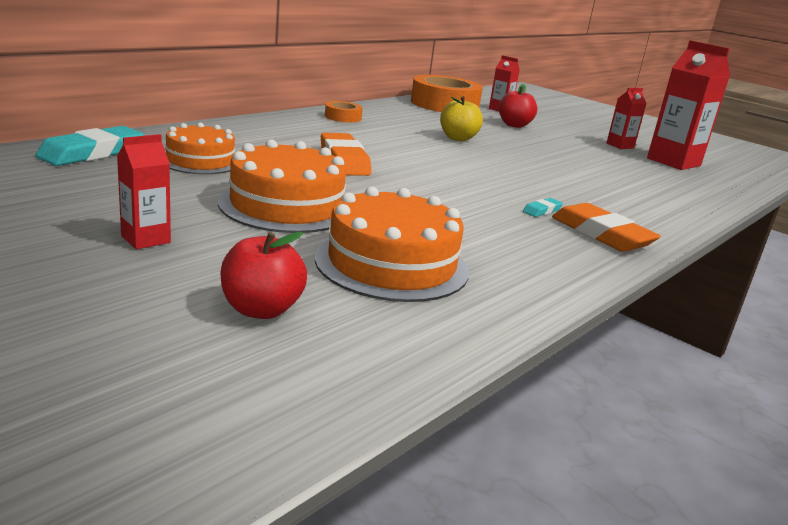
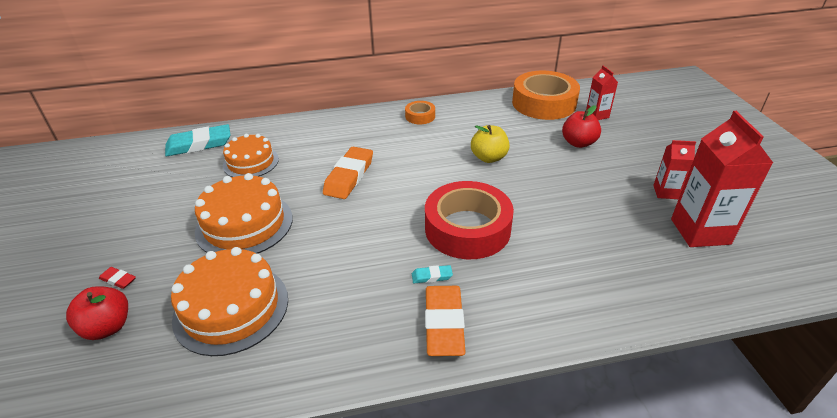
camera: 40 degrees right, 15 degrees up
(146, 239) = (130, 240): red carton -> none
(196, 272) = (118, 280): none -> red eraser
(518, 180) = (467, 228): none -> red tape

